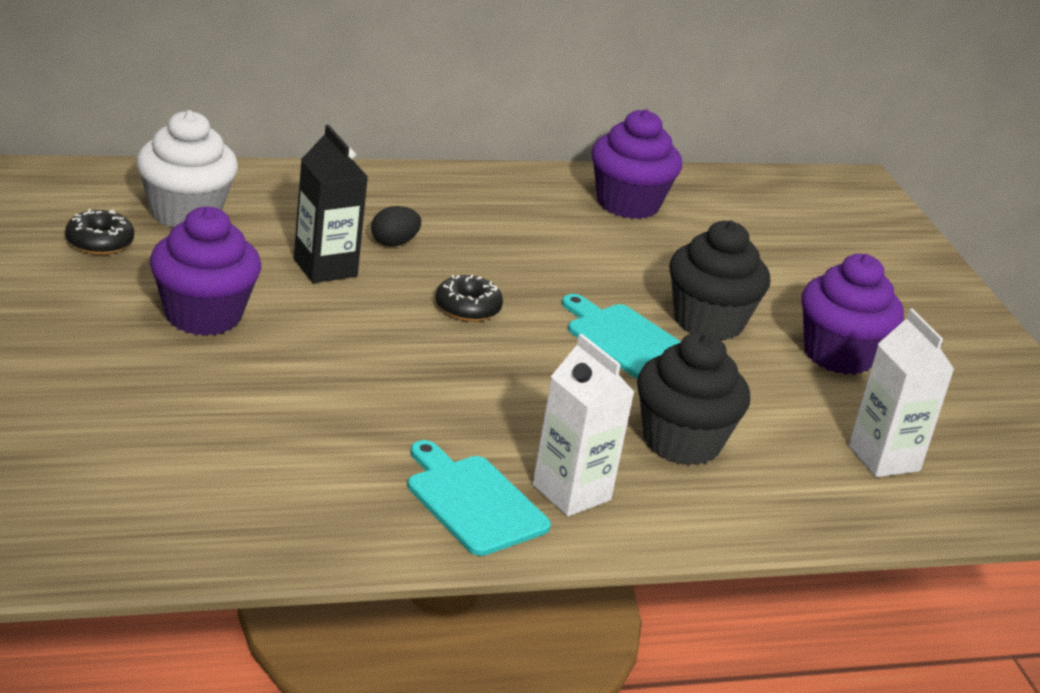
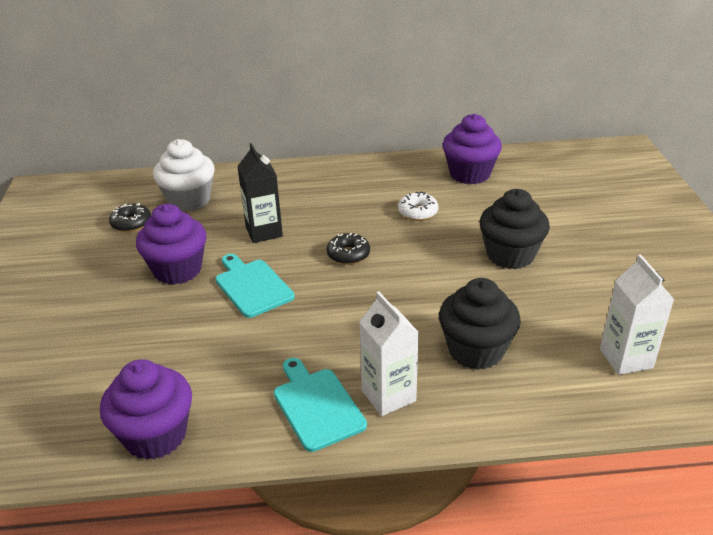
camera: 15 degrees right, 5 degrees up
(394, 243) = (312, 211): black egg -> none
(559, 254) = (417, 212): none -> white donut
(625, 340) = (450, 272): turquoise cutting board -> turquoise cutting board (252, 286)
(838, 355) = (600, 275): purple cupcake -> purple cupcake (155, 435)

